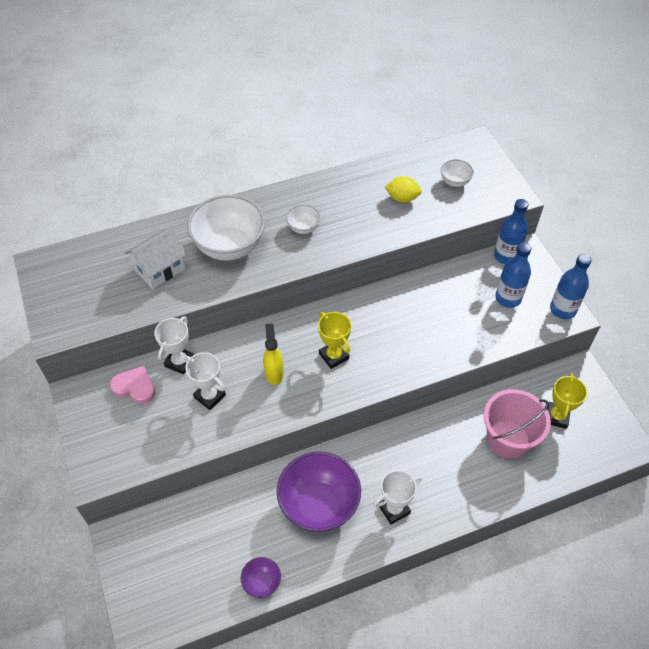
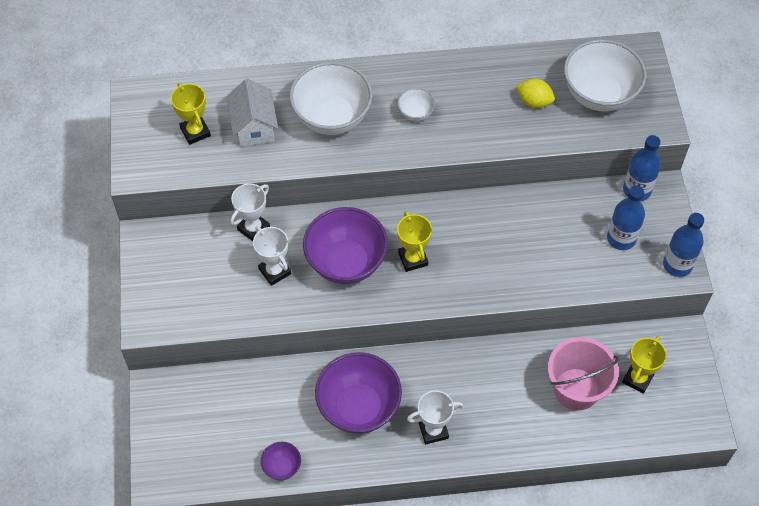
camera: 15 degrees right, 5 degrees up
(105, 284) = (195, 132): none -> yellow trophy
(135, 387) = (203, 244): pink heart -> none
(160, 269) = (254, 127): white house -> white house turned 75 degrees counterclockwise
(274, 373) = (346, 262): yellow spray bottle -> purple bowl
(455, 182) = (599, 94): white bowl -> white bowl, size x2.16

